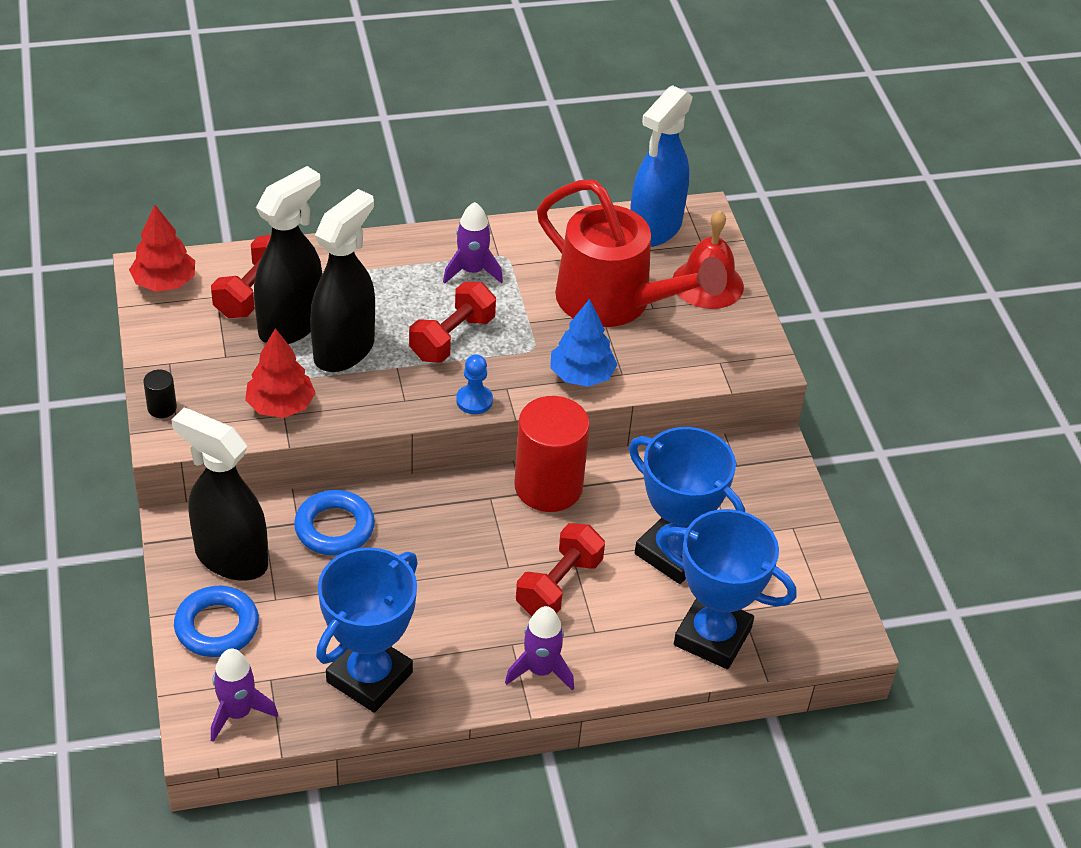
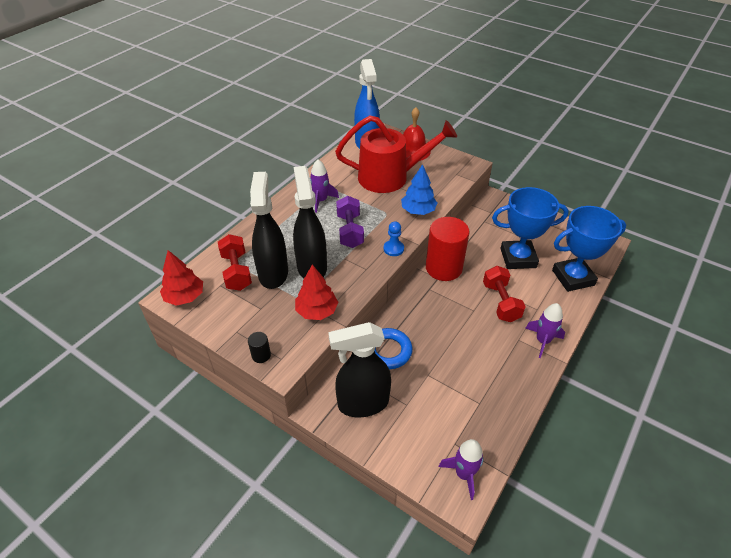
camera: 40 degrees left, 0 degrees up
(217, 626) = (399, 441): blue ring -> none
(369, 677) = (490, 403): blue trophy -> none
(452, 338) = (350, 231): red dumbbell -> purple dumbbell

